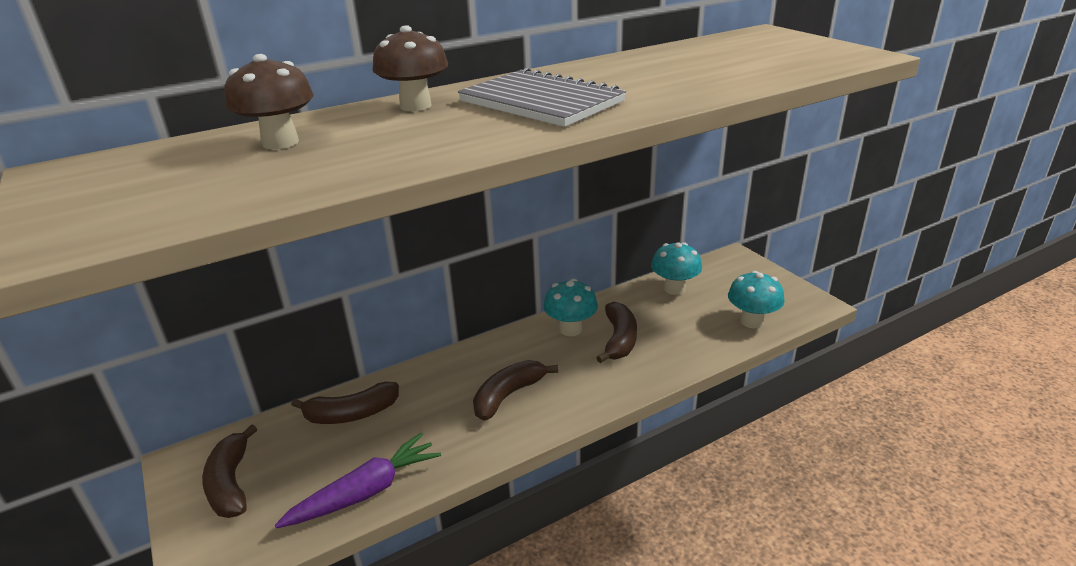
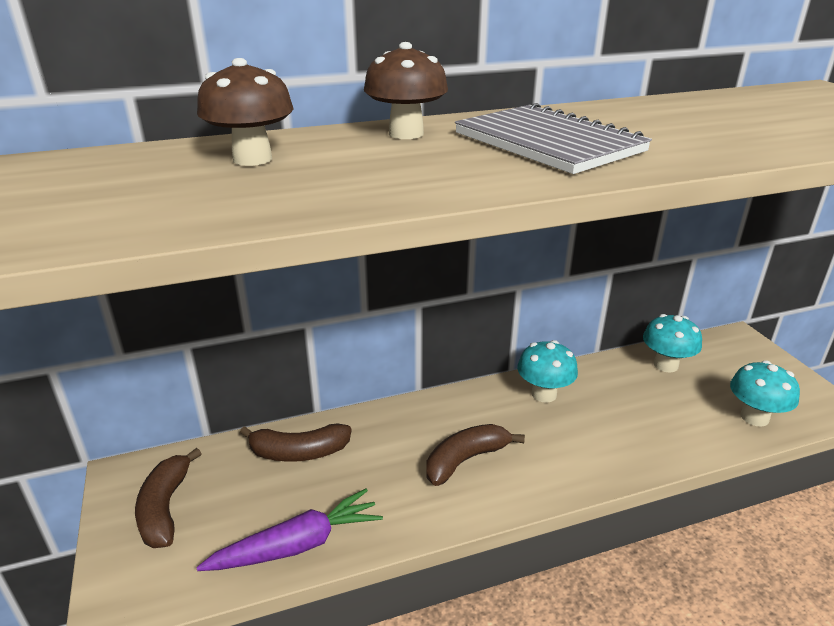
camera: 10 degrees right, 0 degrees up
(619, 340) = (597, 415): brown banana -> none

